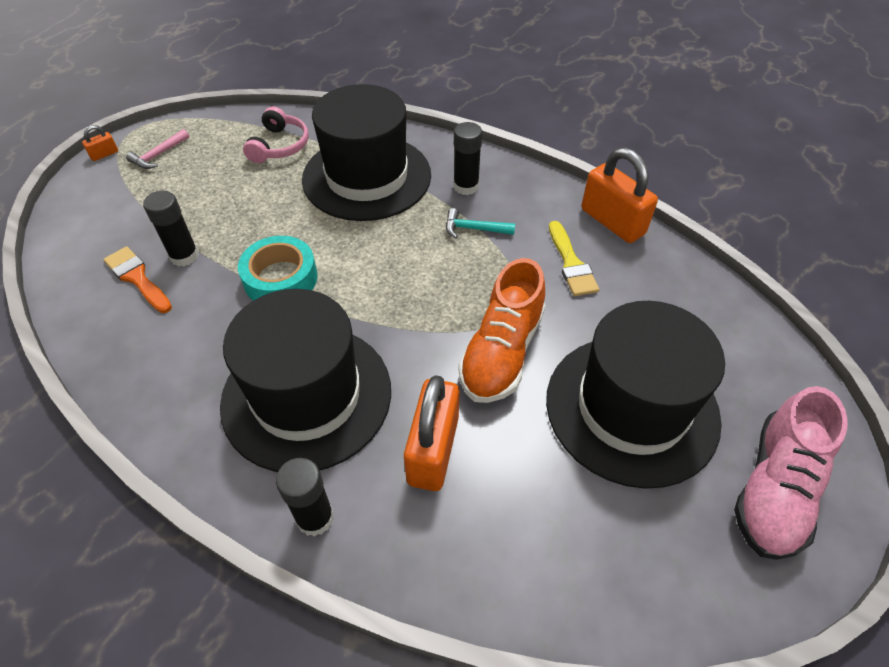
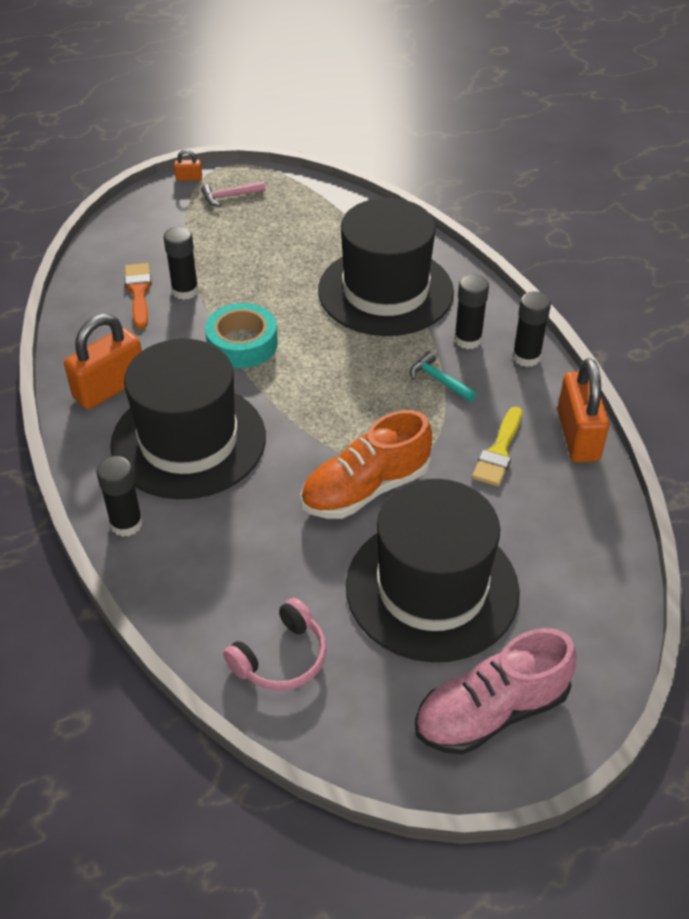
camera: 35 degrees right, 5 degrees down
(279, 146) = (334, 230): pink headphones -> pink headphones (281, 658)
(433, 450) = (246, 528): orange padlock -> orange padlock (109, 387)
(520, 180) = (526, 357): none -> black glue stick

